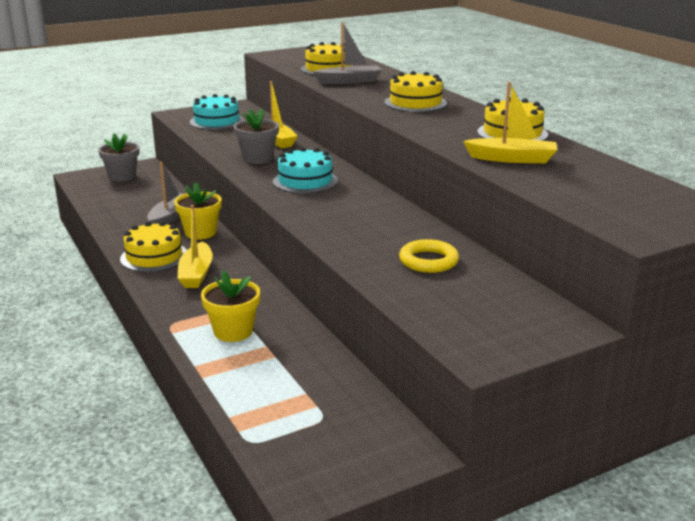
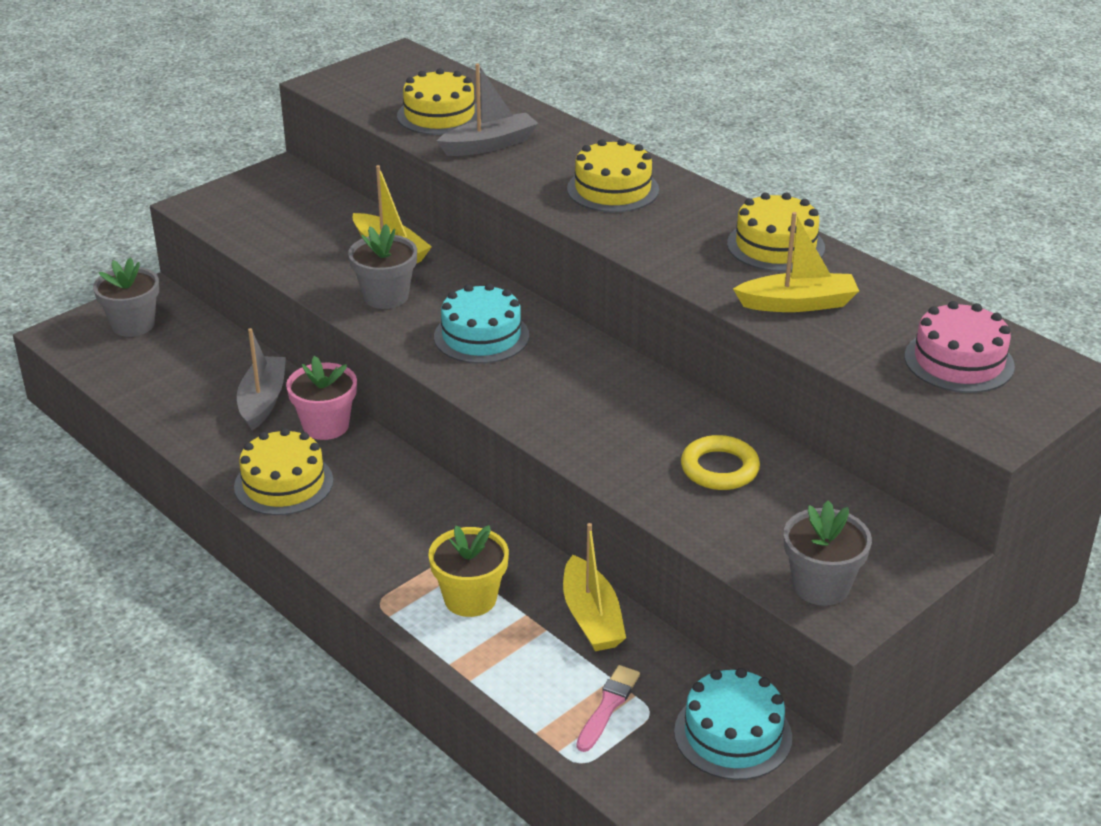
camera: 15 degrees left, 10 degrees up
(196, 274) = (363, 505): yellow boat -> yellow boat (591, 617)
(200, 233) = (326, 426): yellow flower pot -> pink flower pot
(216, 121) = (272, 216): turquoise cake -> turquoise cake (733, 734)
(292, 409) = (608, 706): none -> pink brush
(470, 335) = (821, 586): none -> grey flower pot
(623, 196) = (959, 361): none -> pink cake

